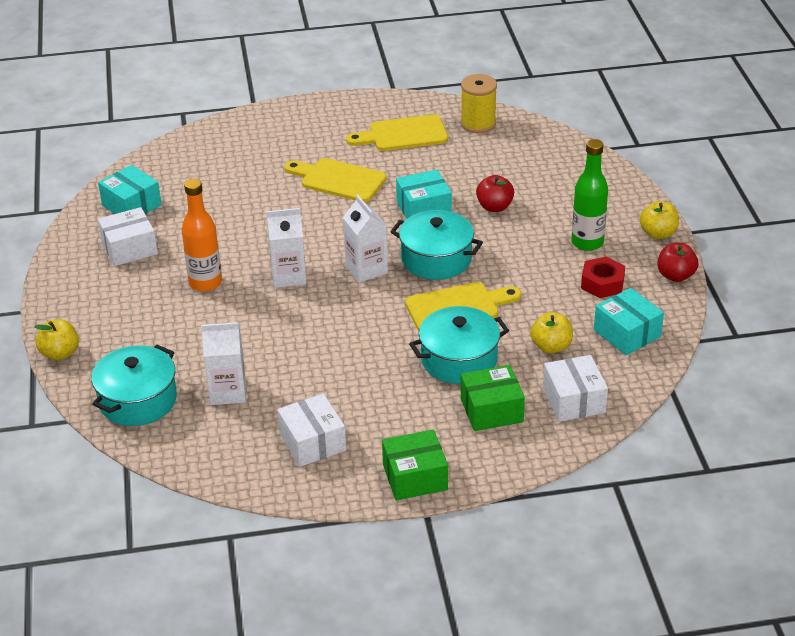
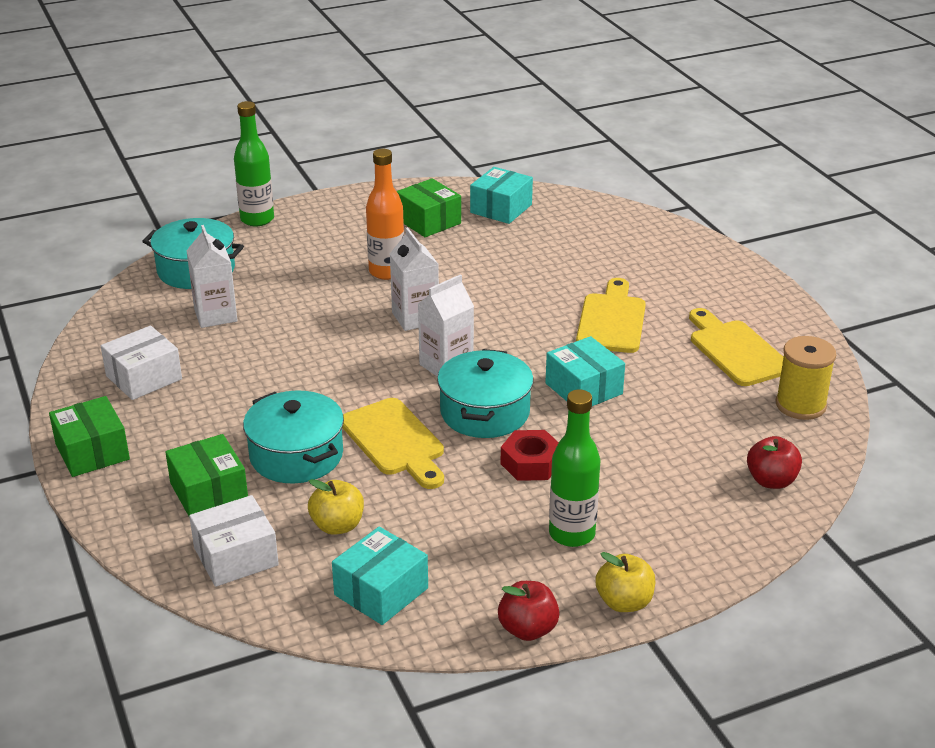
camera: 75 degrees right, 5 degrees down
(60, 353) = (257, 219): yellow apple -> green bottle
(129, 248) = (428, 221): white box -> green box
(494, 207) = (615, 443): red apple -> red apple (771, 481)
(602, 283) = (484, 557): red nut -> red nut (531, 463)

